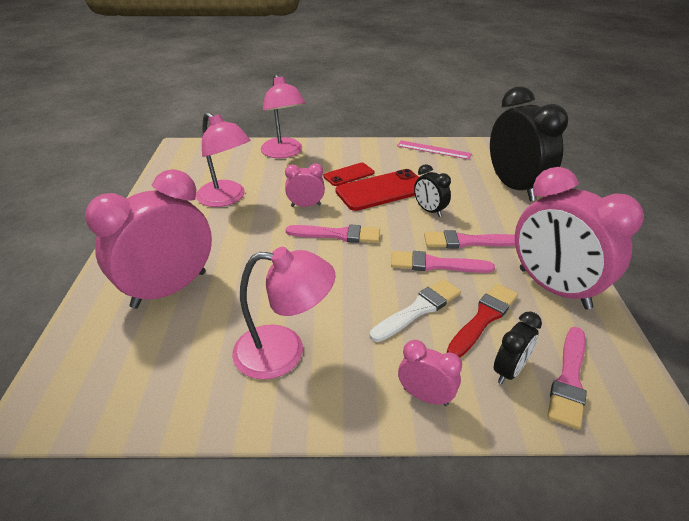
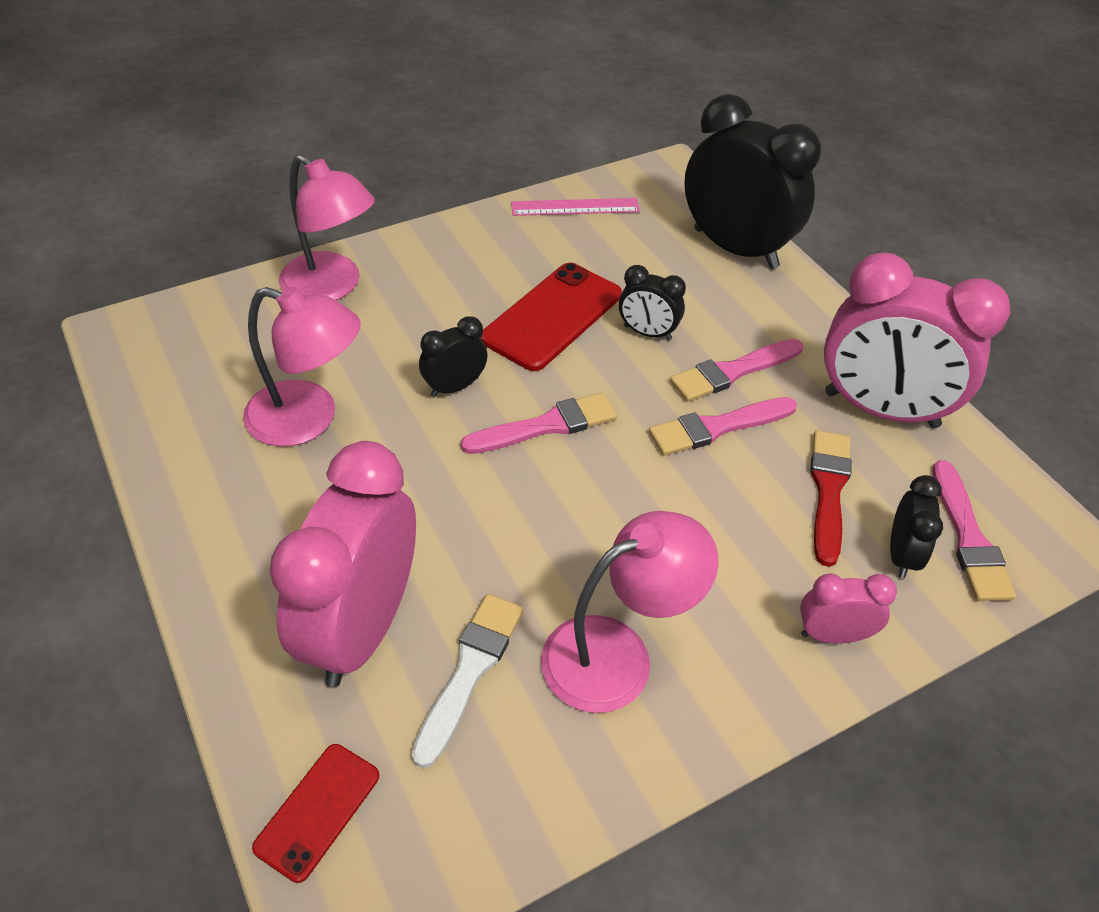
camera: 30 degrees left, 10 degrees up
(306, 205) = (454, 387): pink clock -> black clock
(349, 175) = (478, 301): red phone -> red phone (317, 811)
(418, 309) = (743, 510): white brush -> white brush (470, 671)

